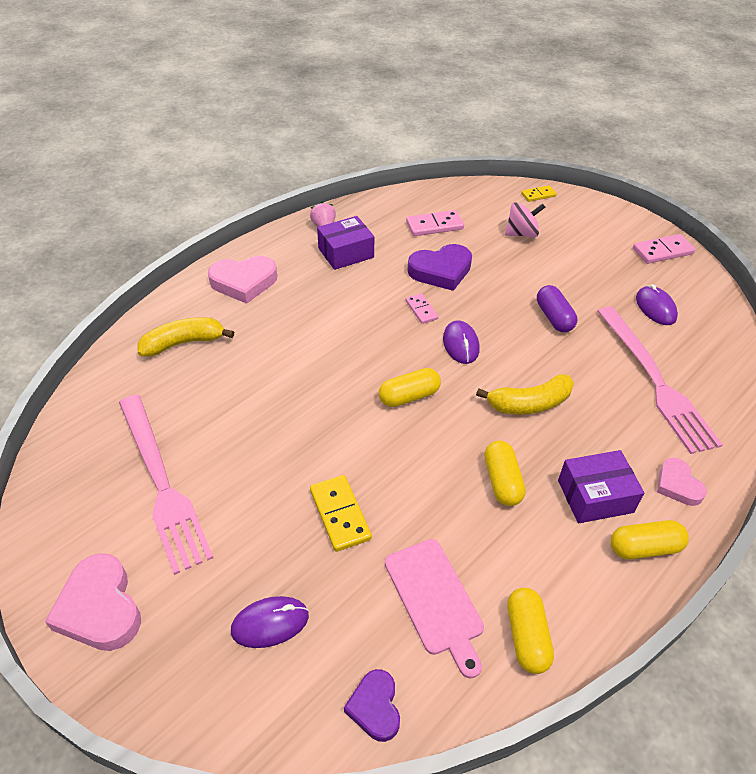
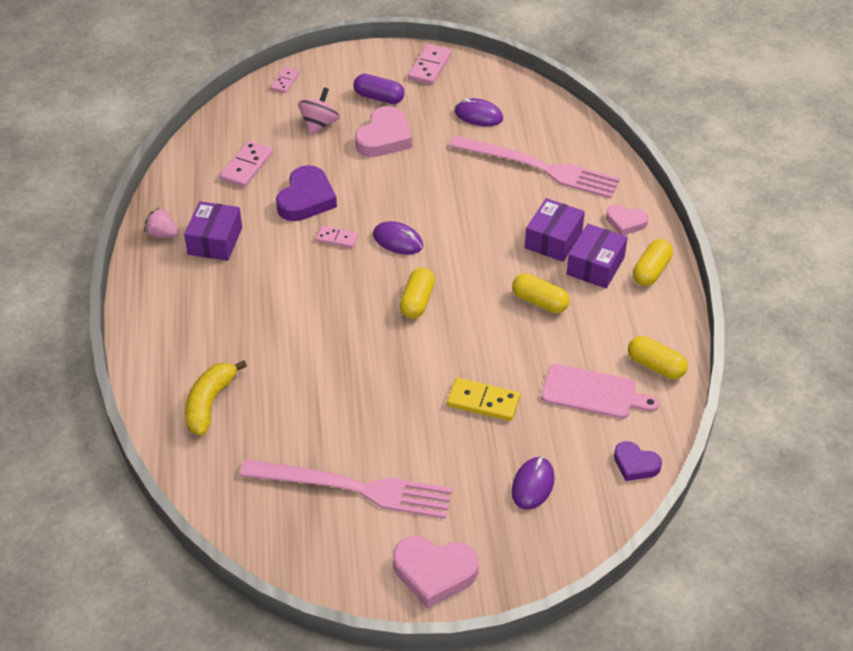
camera: 50 degrees left, 0 degrees up
(244, 282) = (175, 326): pink heart -> pink heart (384, 137)
(529, 404) = (492, 243): yellow banana -> none
(538, 195) = (285, 81): yellow domino -> pink domino
(554, 317) = (428, 173): purple capsule -> purple capsule (379, 98)
(586, 444) = (553, 240): none -> purple box

